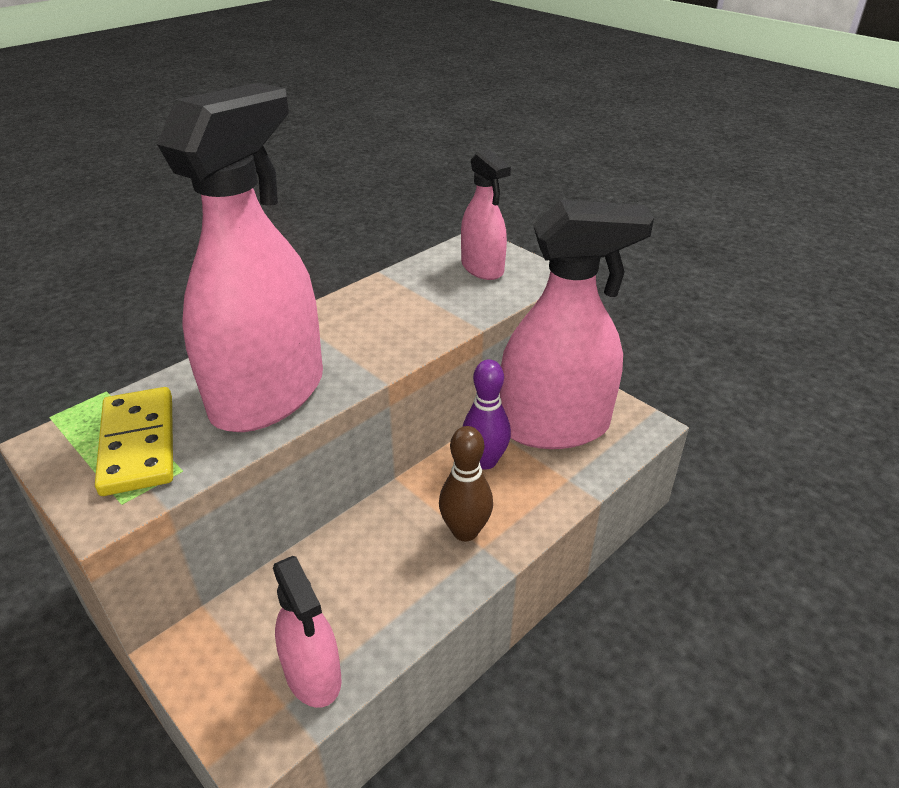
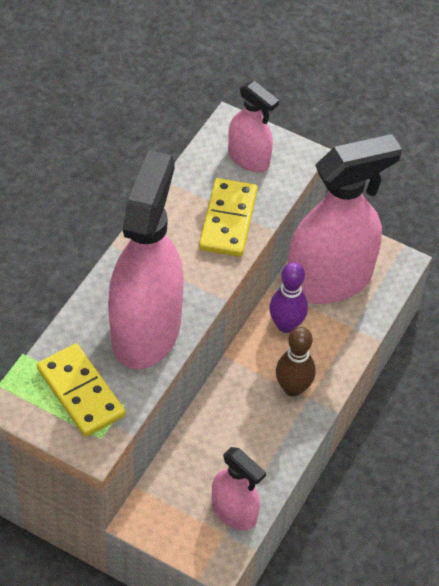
camera: 20 degrees left, 15 degrees up
(431, 312) = (228, 220): none -> yellow domino

